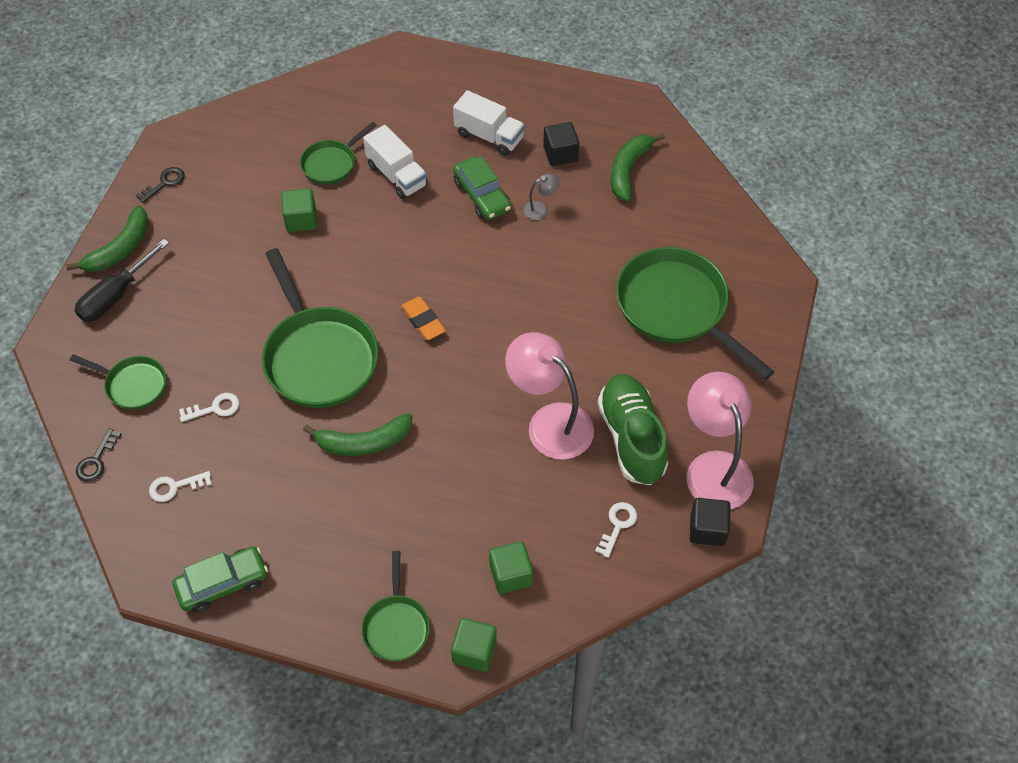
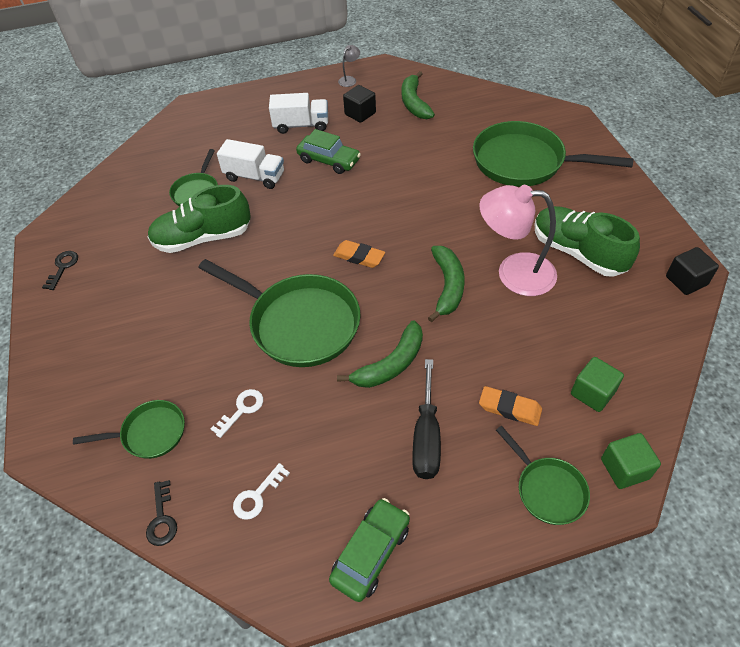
camera: 30 degrees left, 5 degrees down
(116, 295) = (79, 371): black screwdriver -> black screwdriver (426, 436)
(120, 249) = (56, 334): green banana -> green banana (447, 286)
(301, 220) = (203, 238): green cube -> green shoe
(428, 542) = (509, 408): none -> orange eraser
(540, 209) = (377, 149): grey lamp -> grey lamp (349, 79)
(617, 525) = (628, 313): white key -> none
(714, 467) = (648, 240): pink lamp -> none

